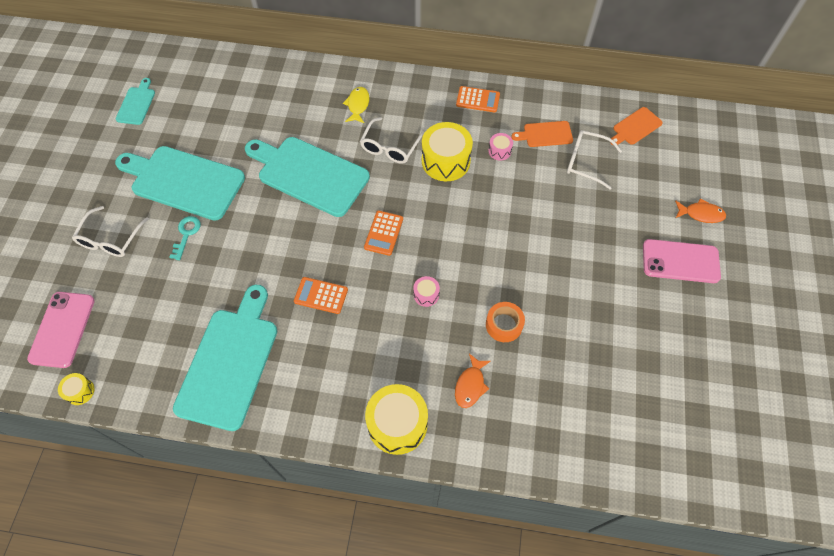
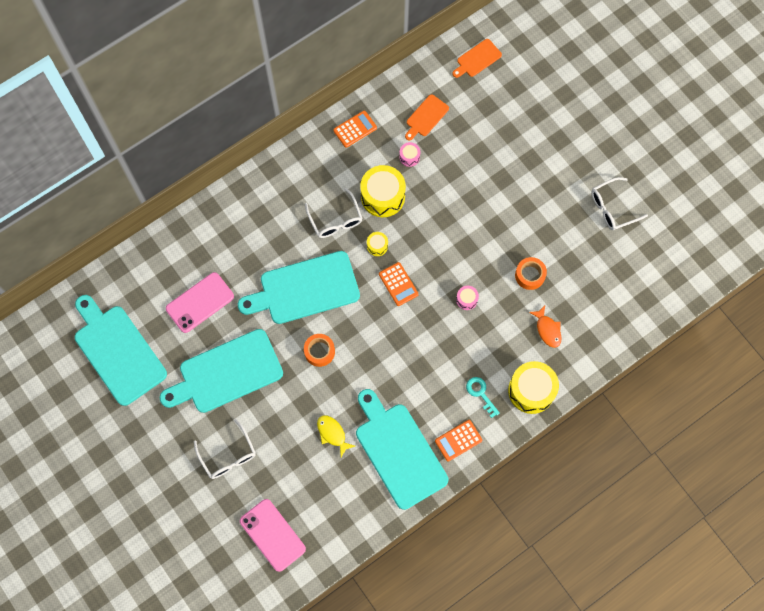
camera: 45 degrees left, 10 degrees up
(80, 391) = (331, 554): yellow drum -> yellow drum (377, 246)
(136, 104) = (118, 351): turquoise cutting board -> turquoise cutting board, size x2.10
(186, 234) = (274, 404): turquoise key -> turquoise key (480, 394)
(265, 227) = (319, 351): none -> orange tape
(321, 295) = (405, 360): orange calculator -> orange calculator (458, 440)
(358, 105) = (278, 207): yellow fish -> yellow fish (332, 434)
(586, 162) = (471, 115): white glasses -> white glasses (612, 208)
(635, 127) = (477, 59): orange cutting board -> orange cutting board turned 45 degrees clockwise
(680, 261) = (589, 138): pink phone -> pink phone (200, 302)
(701, 214) = (573, 92): orange fish -> none

